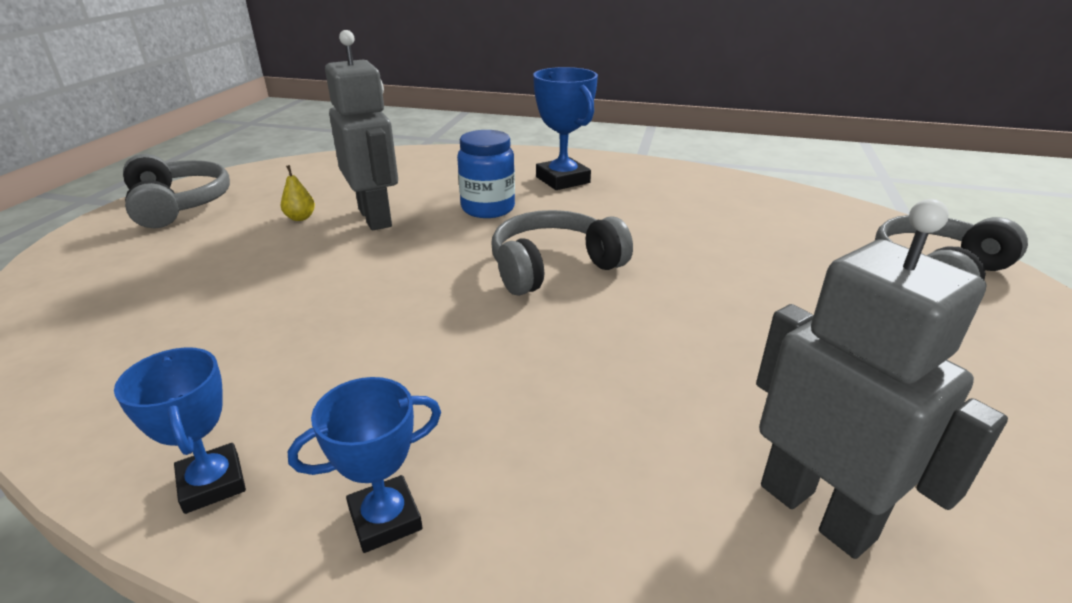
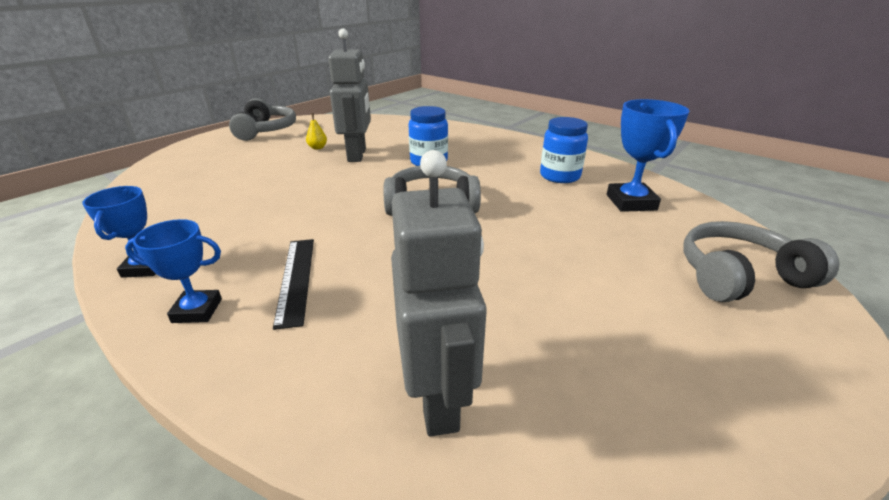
camera: 25 degrees right, 0 degrees up
(483, 421) = (296, 279): none -> black ruler
(562, 180) = (497, 153): blue trophy -> blue trophy (631, 202)
(664, 197) = (560, 176): none -> blue jar

